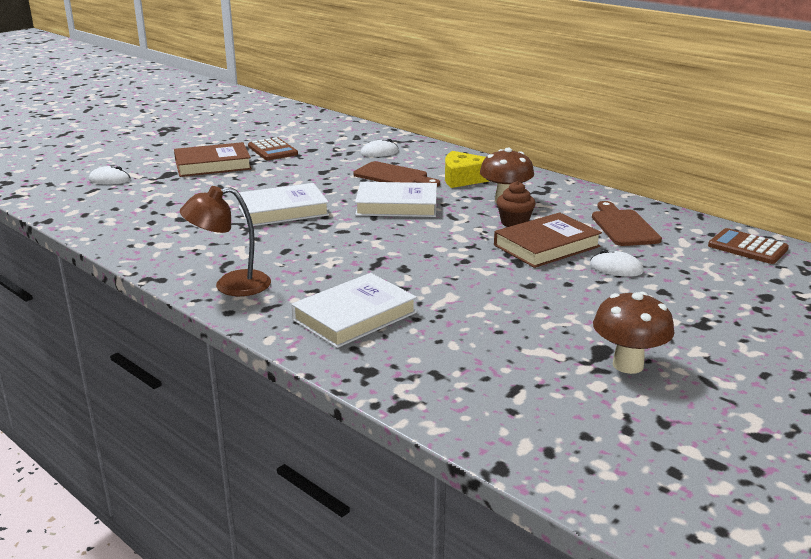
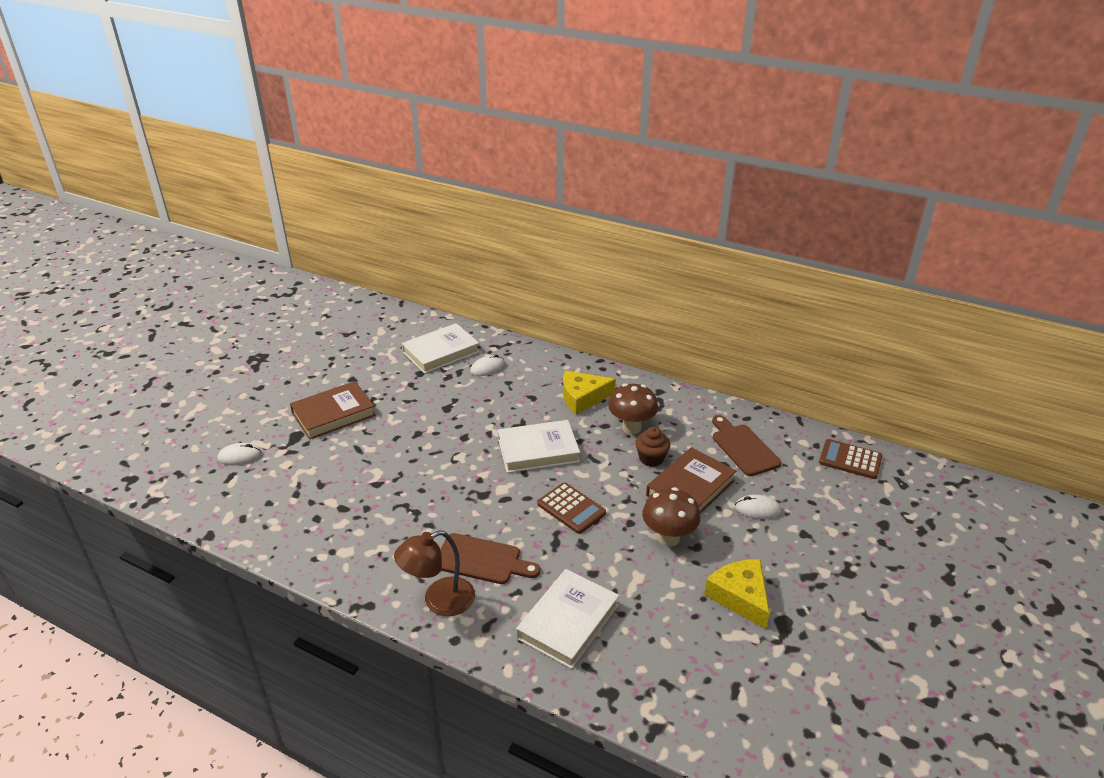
camera: 15 degrees left, 10 degrees up
(272, 150) = (382, 380): brown calculator -> brown calculator (571, 508)
(283, 210) = (436, 477): white book -> white book (441, 352)
(394, 176) = (516, 405): brown cutting board -> brown cutting board (482, 560)
(560, 325) = (740, 596): none -> yellow cheese
(628, 365) = (809, 637): brown mushroom -> brown mushroom (668, 538)

